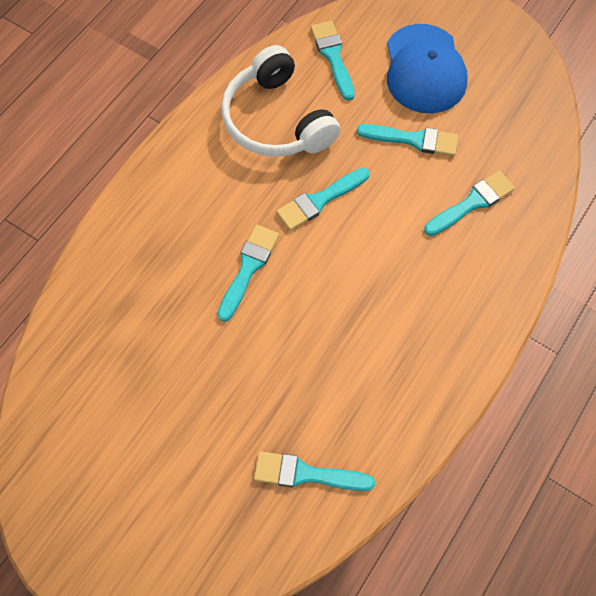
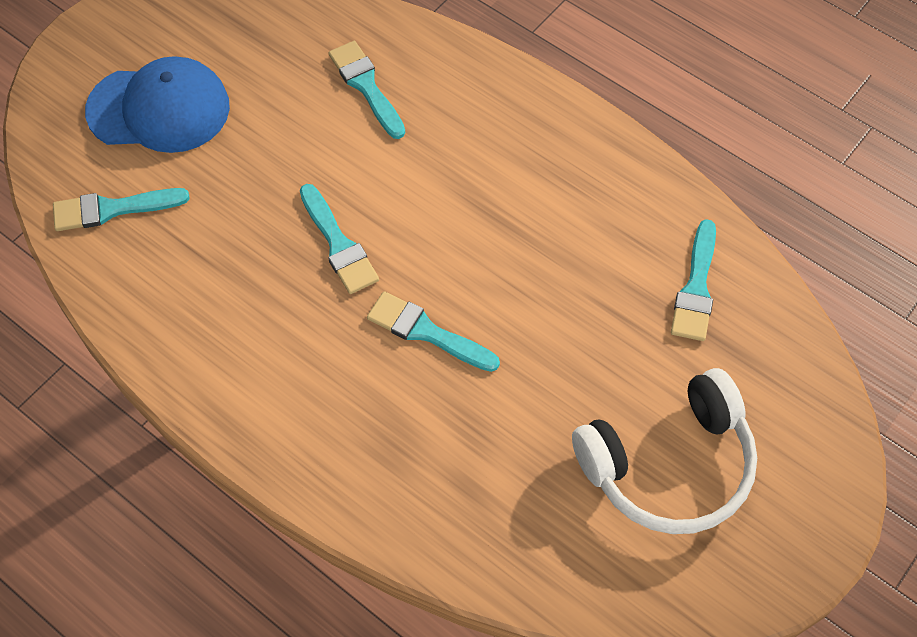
camera: 85 degrees left, 5 degrees down
(276, 120) = (204, 285): white headphones -> white headphones (669, 465)
(413, 139) = (265, 134): turquoise brush -> none

